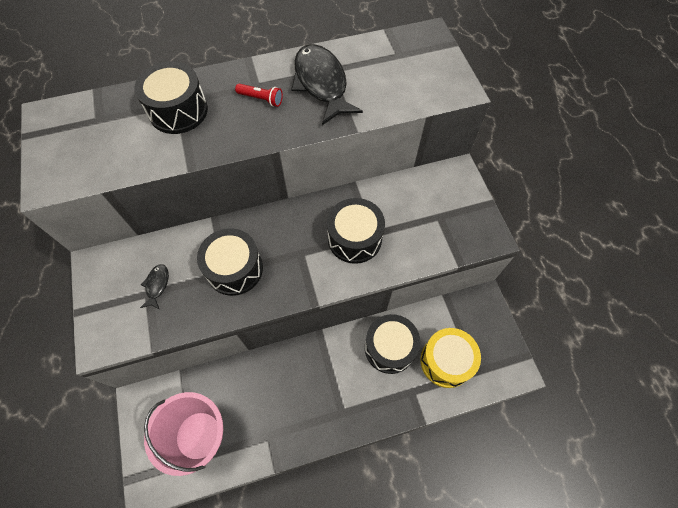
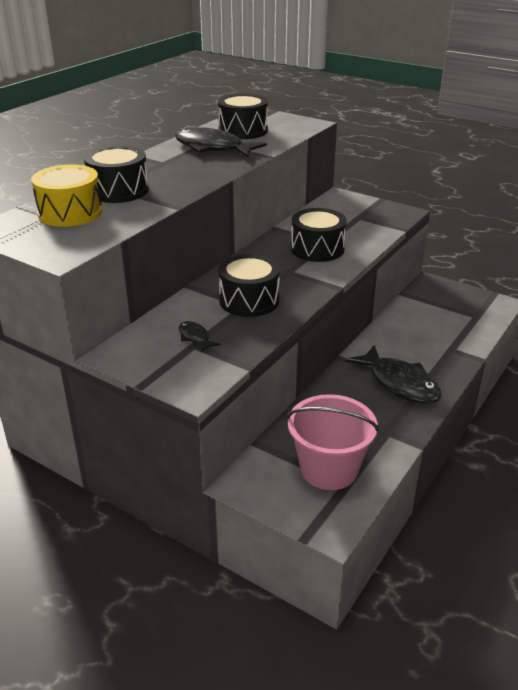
camera: 40 degrees left, 30 degrees down
(261, 99) = (178, 166): red flashlight -> none
(331, 395) = (399, 383): none -> black fish
(389, 348) = (403, 337): black drum -> black drum (243, 130)
(446, 361) = (450, 323): yellow drum -> yellow drum (70, 212)

